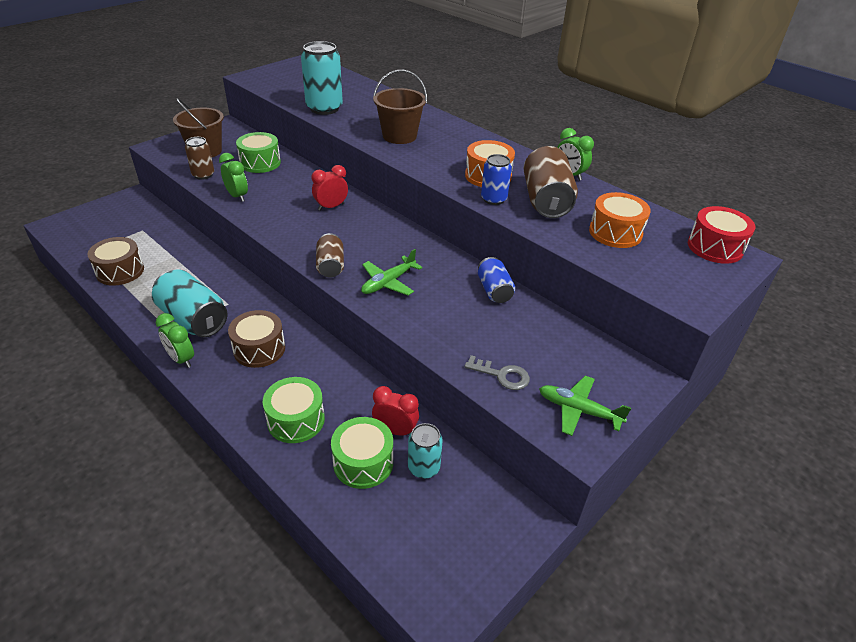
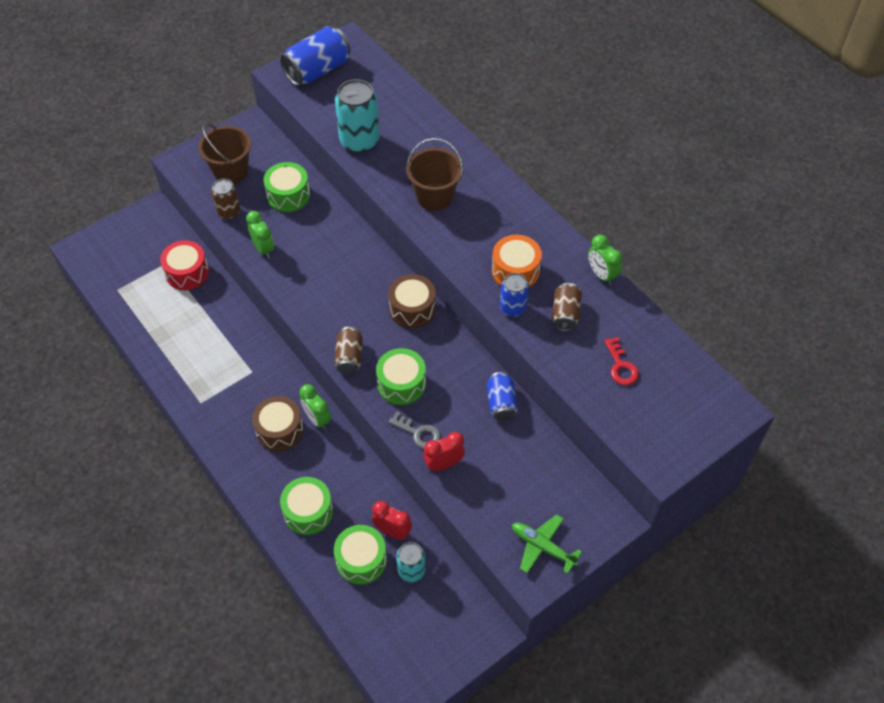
camera: 10 degrees right, 15 degrees up
(120, 271) = (149, 320): brown drum -> brown drum (412, 309)
(181, 359) = (210, 435): green clock -> green clock (317, 419)
(193, 319) = (220, 389): turquoise can -> none
(282, 74) = (317, 70): none -> blue can
(331, 207) = (357, 272): red clock -> red clock (444, 464)
(388, 282) = (401, 384): green plane -> green drum
(502, 375) = (485, 503): grey key -> grey key (419, 433)
(546, 201) = (565, 314): brown can -> brown can, size x0.59
(615, 232) = (621, 366): orange drum -> red key
(715, 247) = (713, 394): red drum -> red drum (187, 273)

